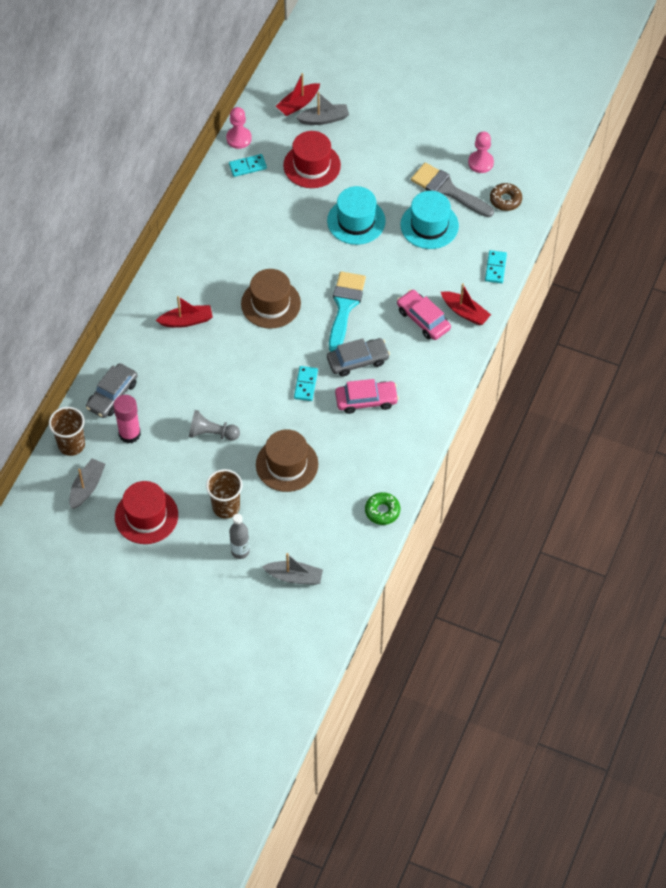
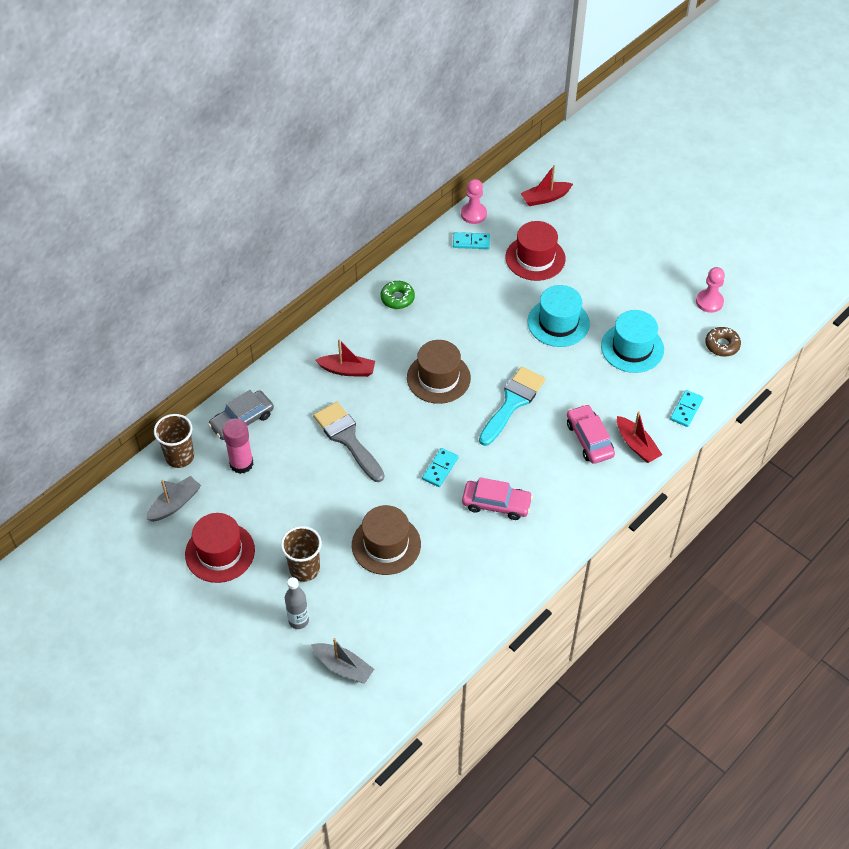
camera: 20 degrees right, 5 degrees down
(212, 433) = (323, 488): grey pawn -> none
(324, 119) = (565, 218): grey boat -> none
(357, 361) = (504, 461): grey car -> none
(382, 511) = (466, 626): green donut -> green donut (397, 298)
(447, 190) = (664, 318): grey brush -> grey brush (347, 438)

